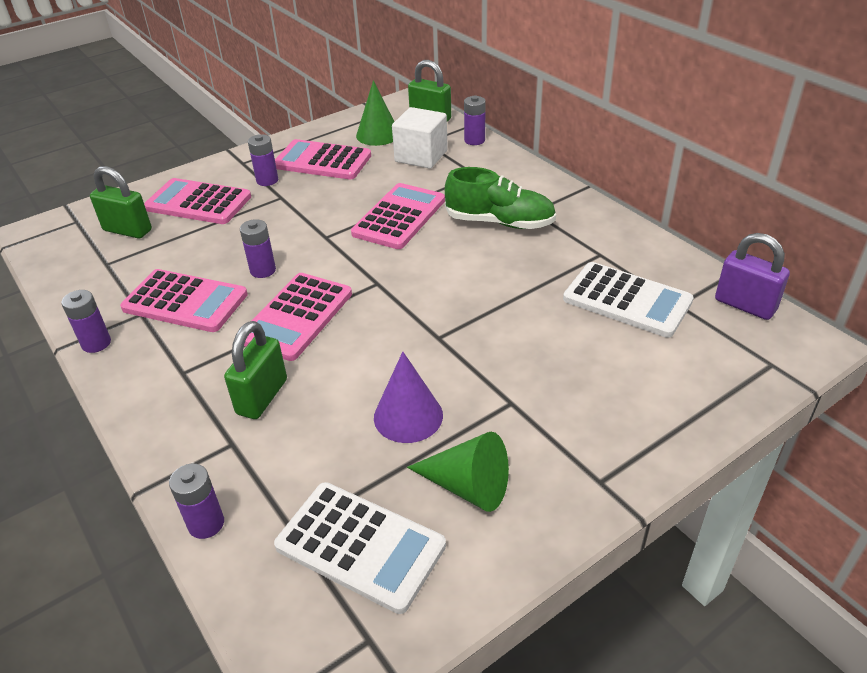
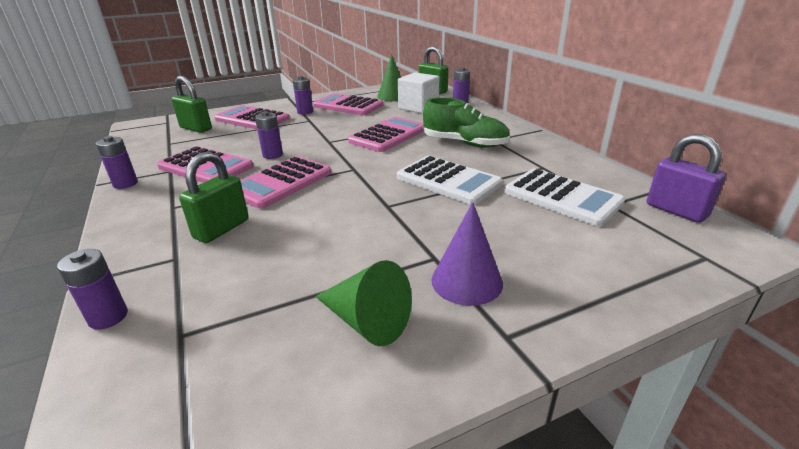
camera: 10 degrees right, 10 degrees down
(360, 546) = (234, 360): white calculator -> white calculator (448, 181)
(408, 416) = (336, 257): purple cone -> purple cone (467, 281)

